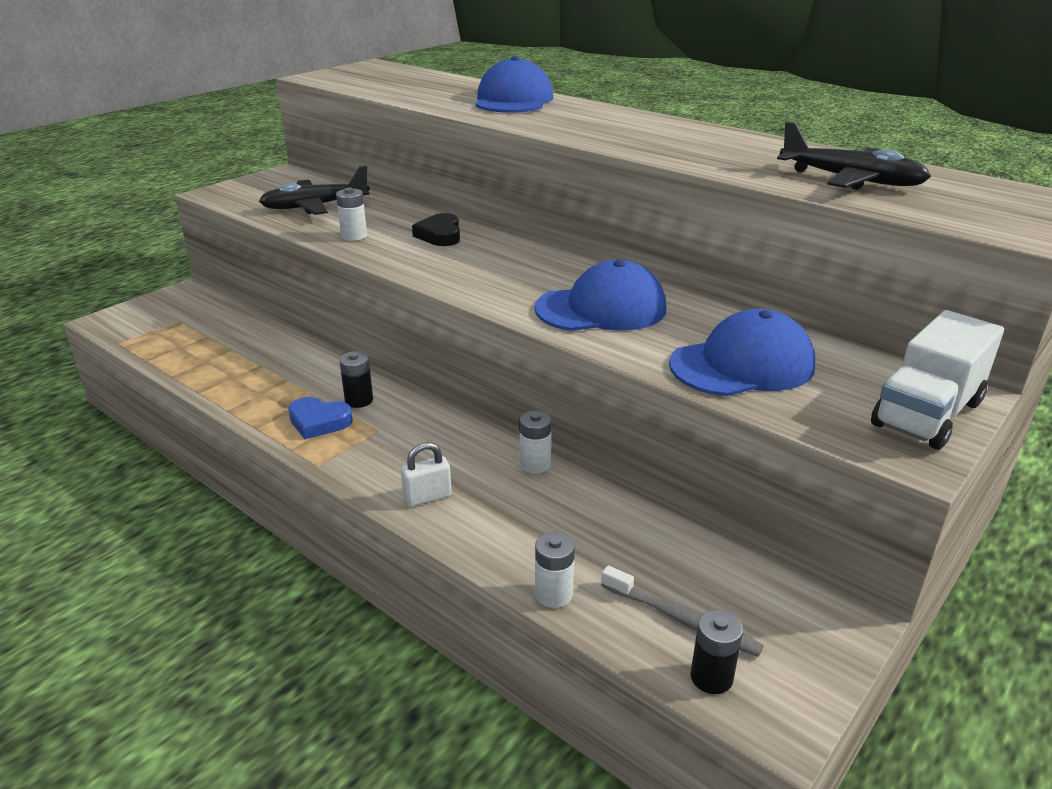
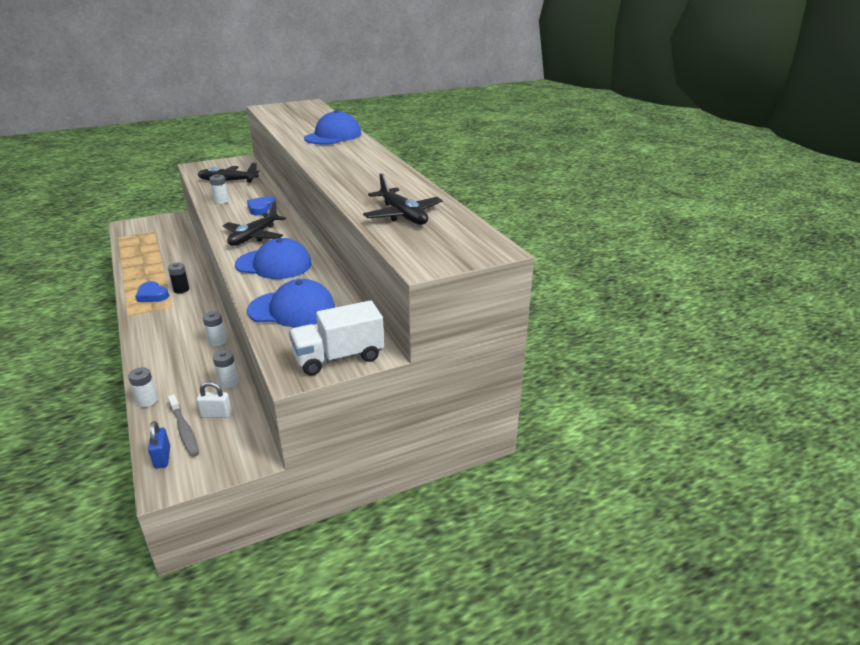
camera: 25 degrees right, 0 degrees up
(427, 497) = (152, 342): white padlock -> white padlock (216, 414)
(440, 235) = (261, 208): black heart -> blue heart
(499, 276) = (254, 236): none -> black plane
(642, 521) = (228, 382): none -> white battery
(711, 677) = (162, 457): black battery -> blue padlock

